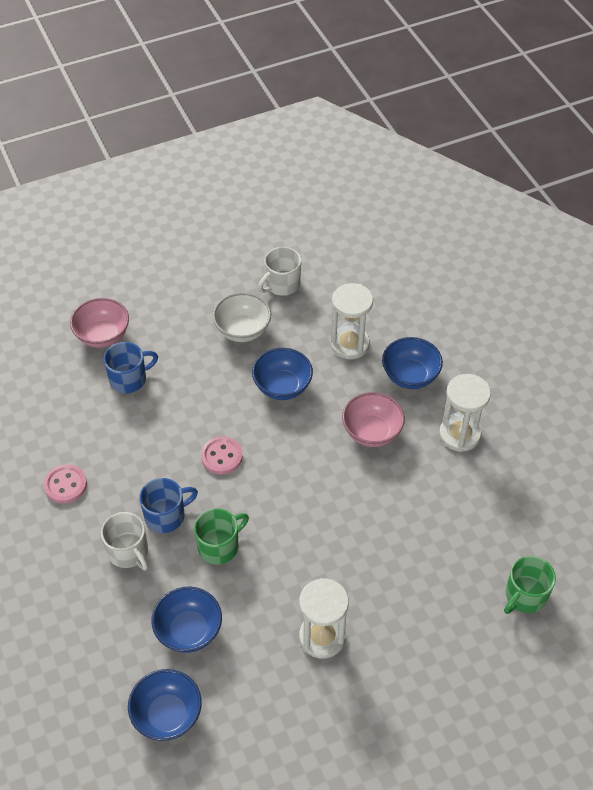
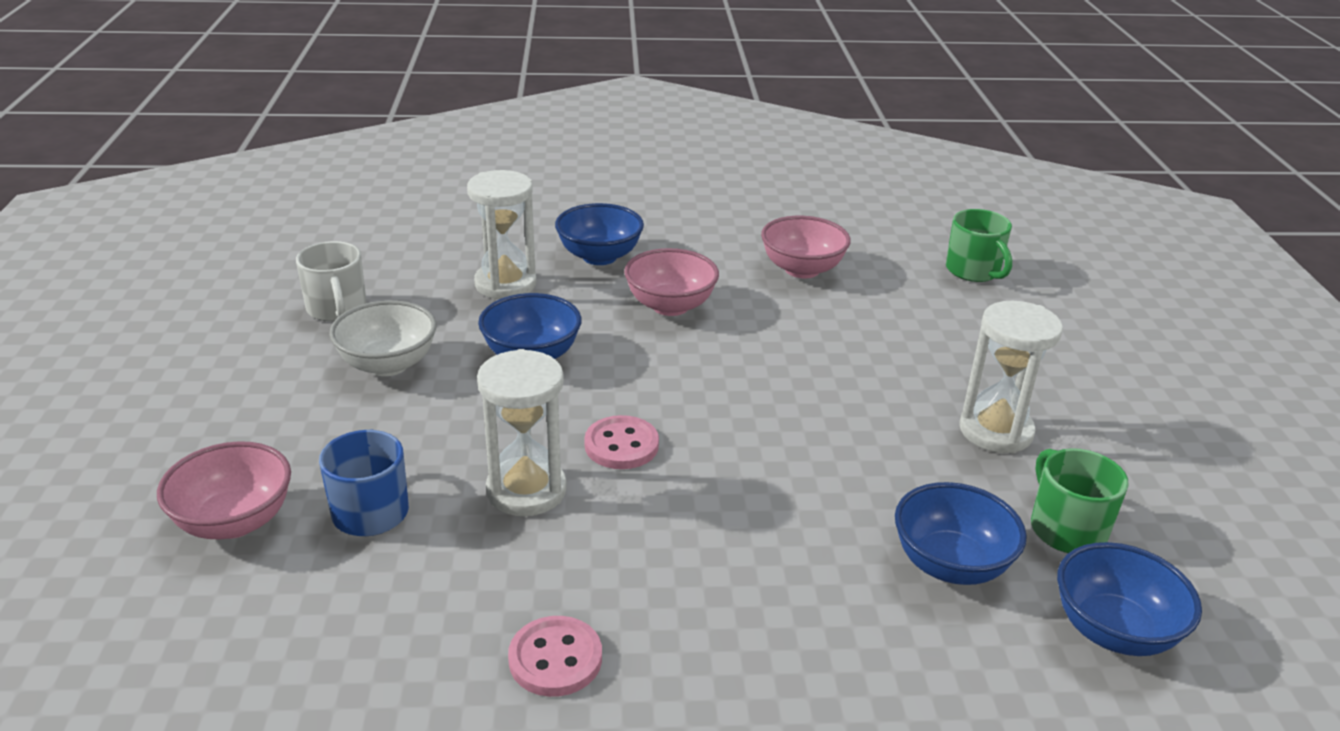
camera: 70 degrees left, 20 degrees down
(128, 552) = (759, 602): white mug -> none
(166, 516) = (705, 536): blue mug -> none
(219, 546) = (796, 490): green mug -> green mug (1066, 529)
(459, 434) = (717, 249): white hourglass -> white hourglass (526, 490)
(461, 489) = (802, 269): none -> pink bowl

